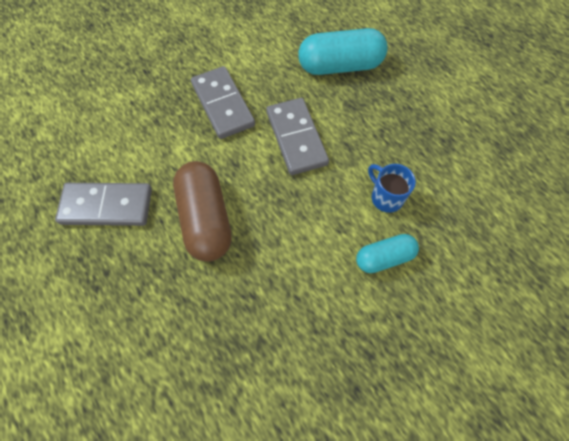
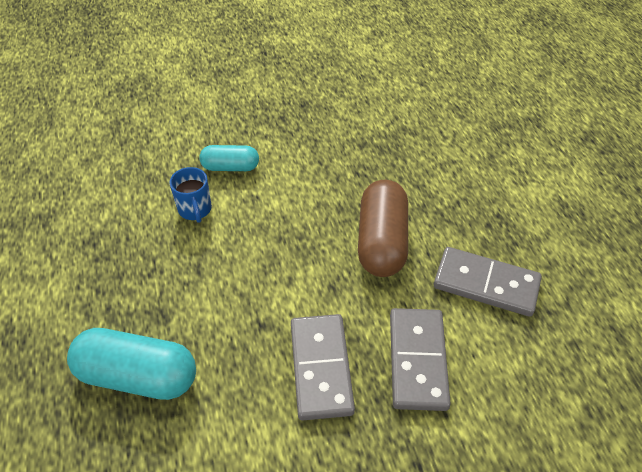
camera: 160 degrees left, 15 degrees down
(296, 138) = (250, 295): grey domino -> grey domino (418, 360)

